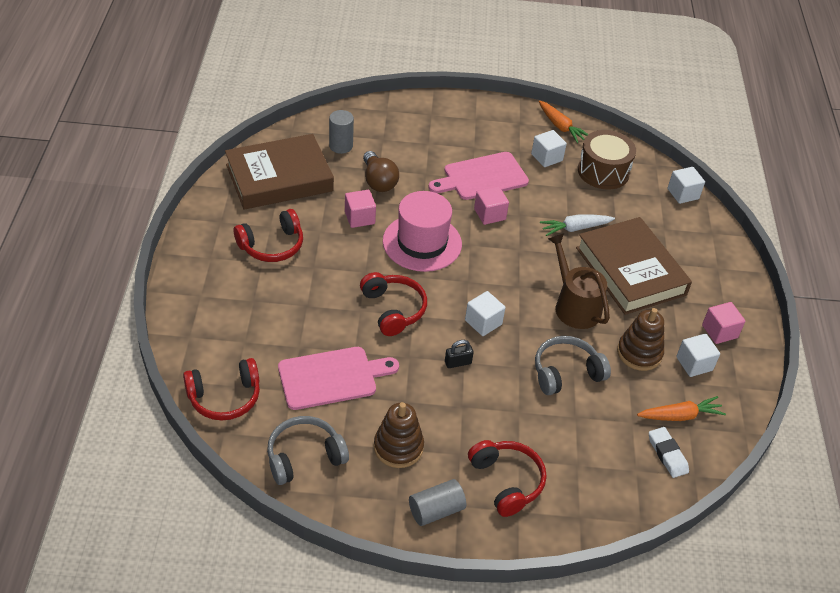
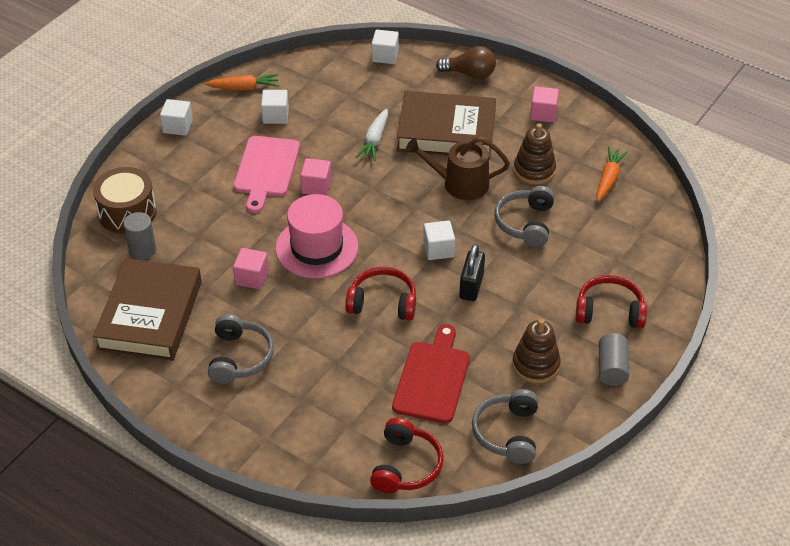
camera: 55 degrees left, 0 degrees up
(272, 245) = (239, 357): red headphones -> grey headphones
(332, 377) = (432, 378): pink cutting board -> red cutting board
(378, 181) = (214, 243): brown light bulb -> brown light bulb (469, 74)
(458, 362) = (471, 286): black padlock -> black padlock, size x1.62
(603, 171) = (321, 89): brown drum -> brown drum (127, 212)
(667, 454) = (639, 205): white eraser -> none
(694, 364) = (565, 144): white cube -> white cube (177, 126)

